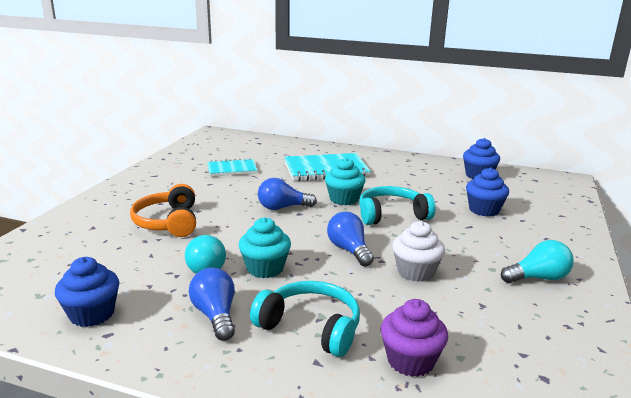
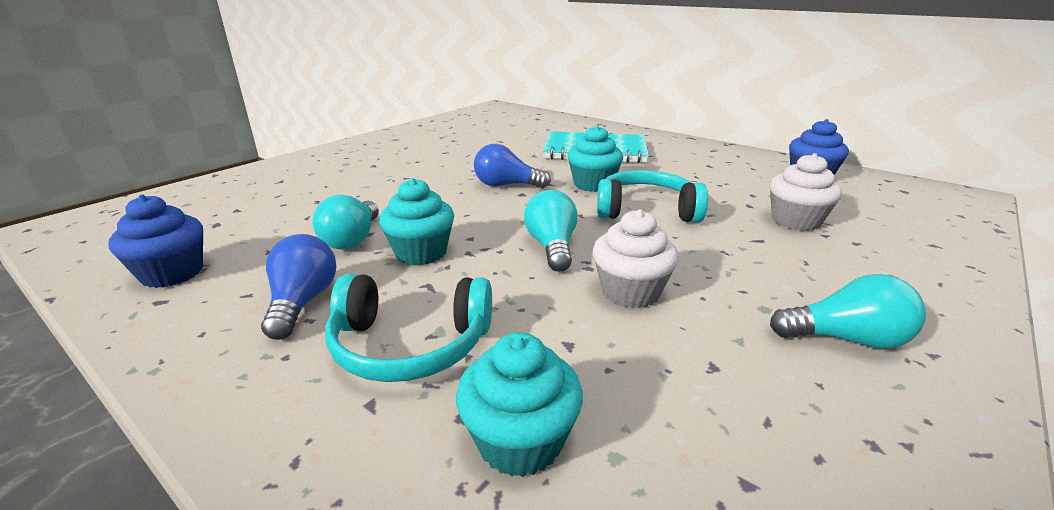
camera: 20 degrees right, 5 degrees up
(168, 222) = (361, 185): orange headphones -> none
(232, 169) = (483, 140): turquoise notebook -> none
(311, 327) = (410, 345): turquoise headphones -> turquoise headphones turned 135 degrees clockwise
(349, 250) = (552, 247): blue light bulb -> turquoise light bulb
(410, 361) = (519, 441): purple cupcake -> turquoise cupcake
(484, 210) = (795, 221): blue cupcake -> white cupcake

